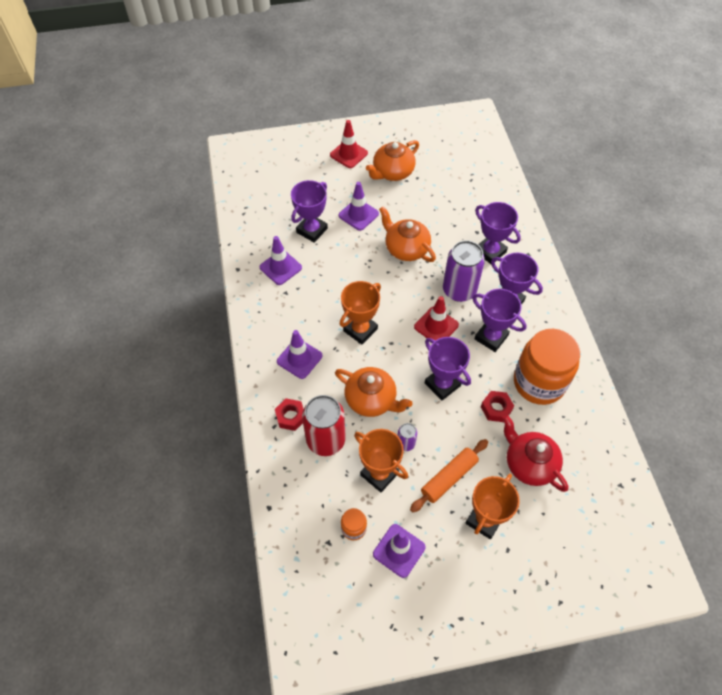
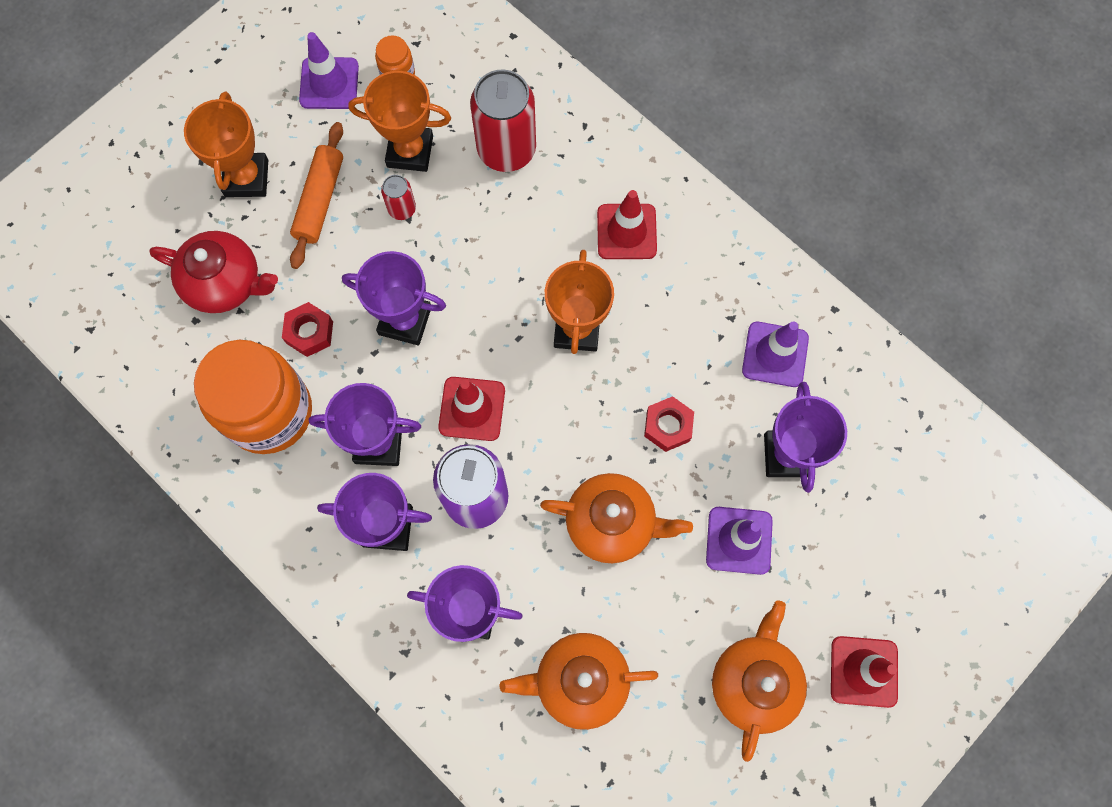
camera: 145 degrees right, 15 degrees up
(291, 417) = (573, 149): red nut -> red nut (668, 426)
(299, 358) = (626, 232): purple traffic cone -> red traffic cone
(371, 400) = (486, 237): orange teapot -> orange teapot (579, 681)
(406, 443) = (402, 209): purple can -> red can

